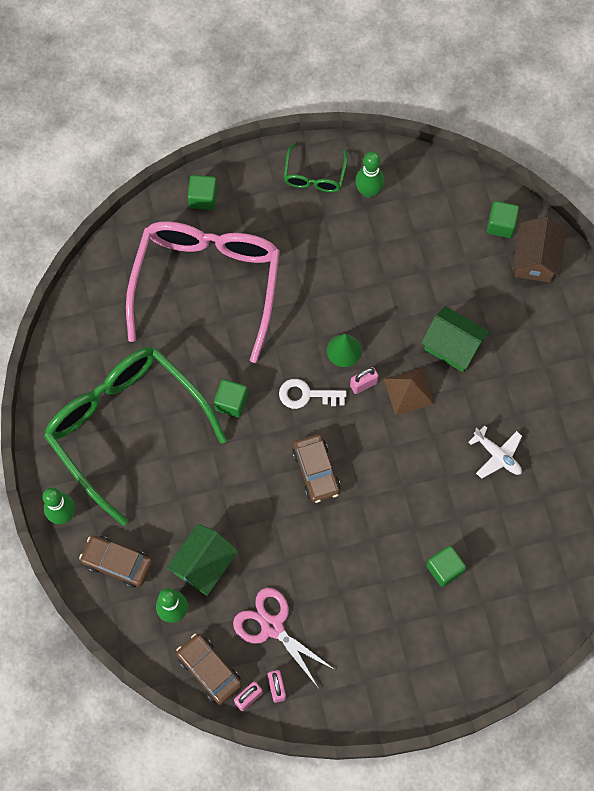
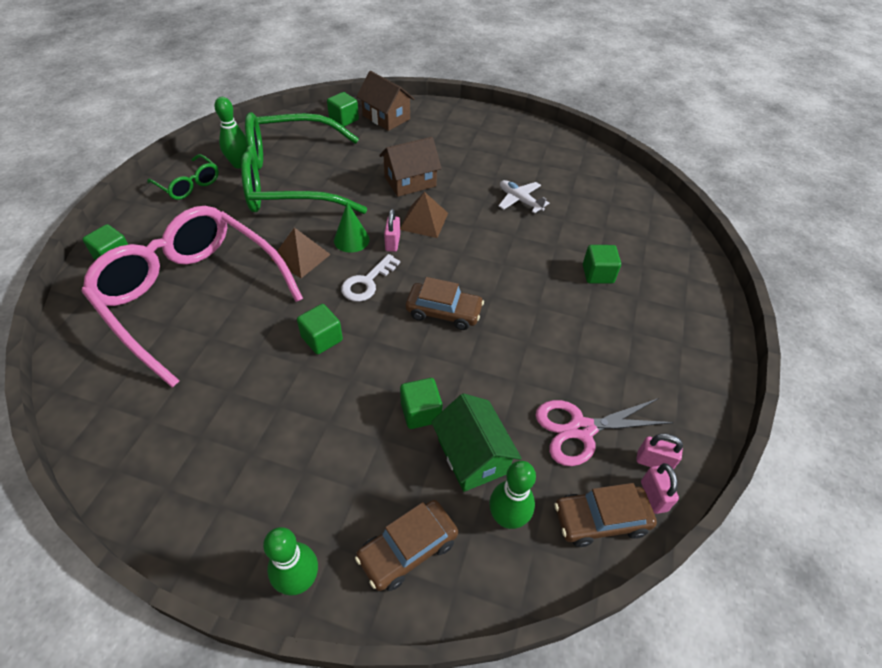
camera: 60 degrees left, 20 degrees down
(126, 427) = (259, 444): green glasses -> green glasses (290, 181)
(215, 511) = (421, 412): none -> green cube
(297, 326) = (300, 257): none -> brown pyramid
(452, 346) = (410, 181): green house -> brown house
(497, 455) = (520, 200): white plane -> white plane turned 120 degrees counterclockwise

